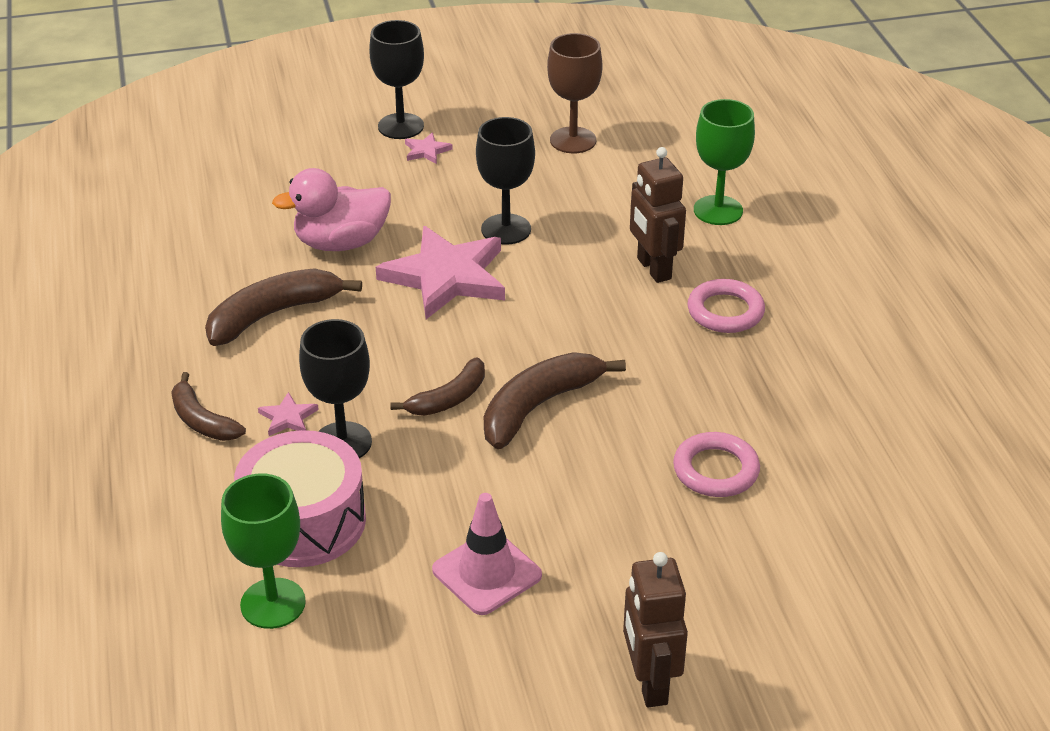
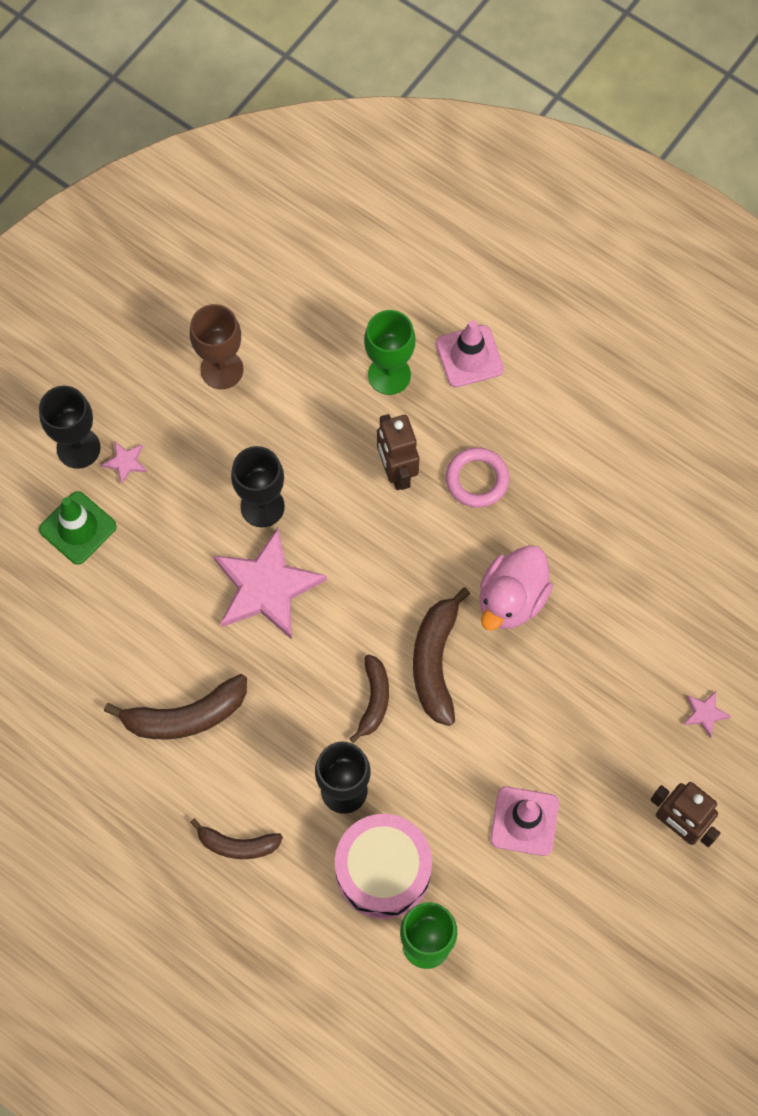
camera: 40 degrees left, 30 degrees up
(273, 315) = (185, 716): brown banana -> brown banana turned 120 degrees counterclockwise
(288, 418) = (289, 798): pink star -> pink star (705, 713)
(340, 166) = (78, 528): none -> green traffic cone
(341, 243) = (161, 609): pink duck -> pink duck (511, 599)
(653, 269) = (396, 472): brown robot -> brown robot turned 45 degrees clockwise
(715, 470) = (584, 632): pink ring -> none
(808, 235) = (469, 356): none -> pink traffic cone

